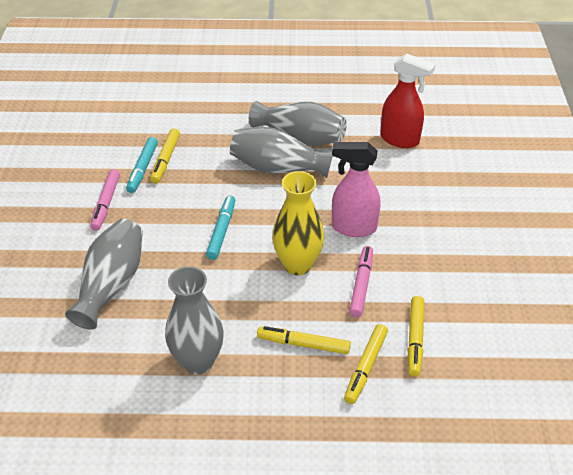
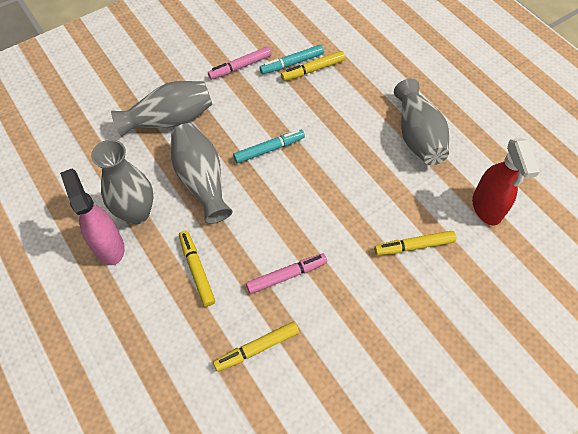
camera: 55 degrees right, 15 degrees up
(278, 168) = (368, 142): grey vase -> grey vase (202, 180)
(297, 264) = (274, 219): yellow vase -> none
(353, 227) = (346, 233): pink spray bottle -> pink spray bottle (109, 246)
(365, 367) = (203, 327): yellow marker -> yellow marker (414, 246)

